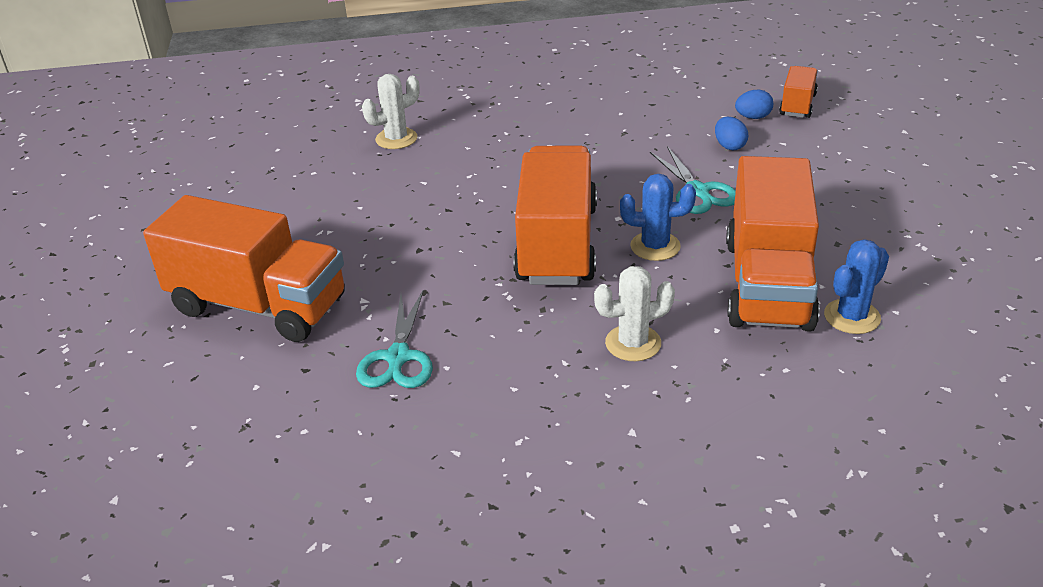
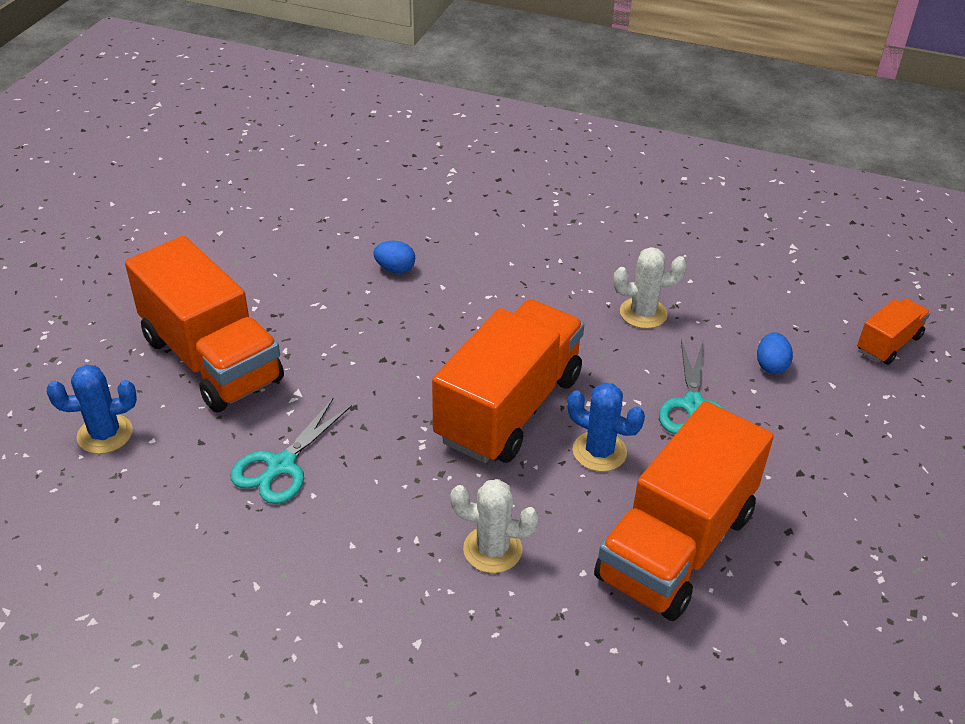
camera: 25 degrees right, 5 degrees up
(396, 139) = (454, 228): white cactus -> white cactus (643, 313)
(753, 117) = (825, 340): blue egg -> blue egg (395, 269)
(852, 317) = (730, 624): blue cactus -> blue cactus (105, 434)

